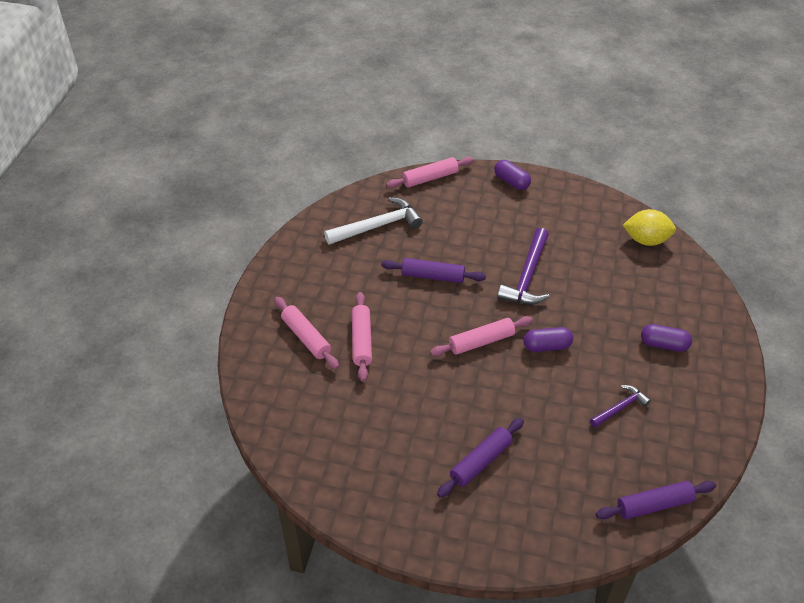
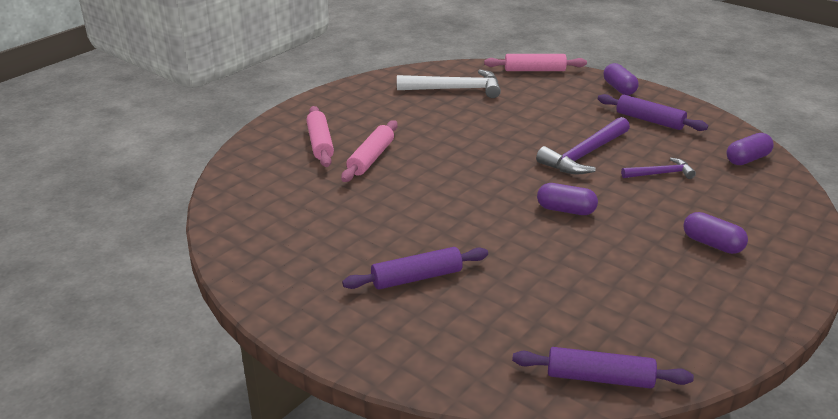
camera: 25 degrees right, 15 degrees down
(433, 276) = (482, 132): purple rolling pin -> purple rolling pin (649, 120)
(481, 341) = (494, 189): pink rolling pin -> none
(620, 408) = (617, 280): purple hammer -> purple hammer (660, 173)
(646, 240) = (747, 159): yellow lemon -> purple capsule

